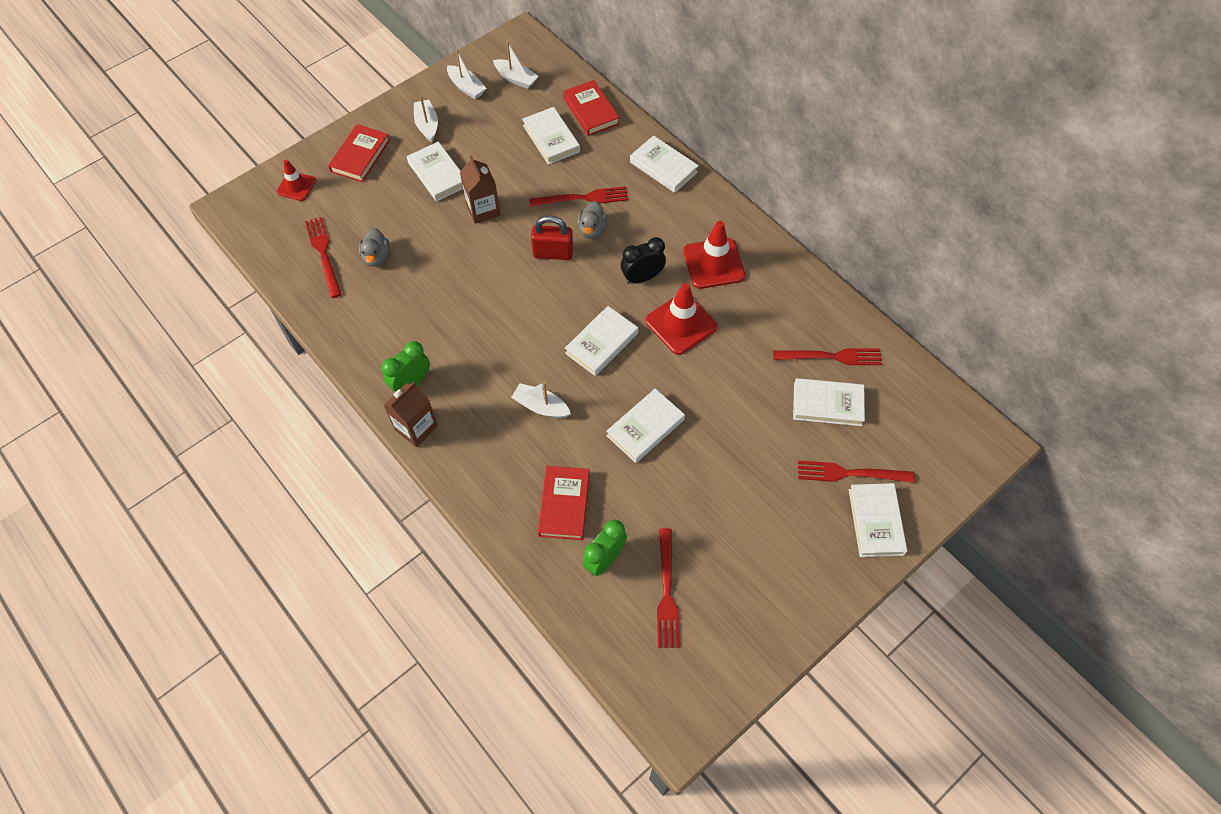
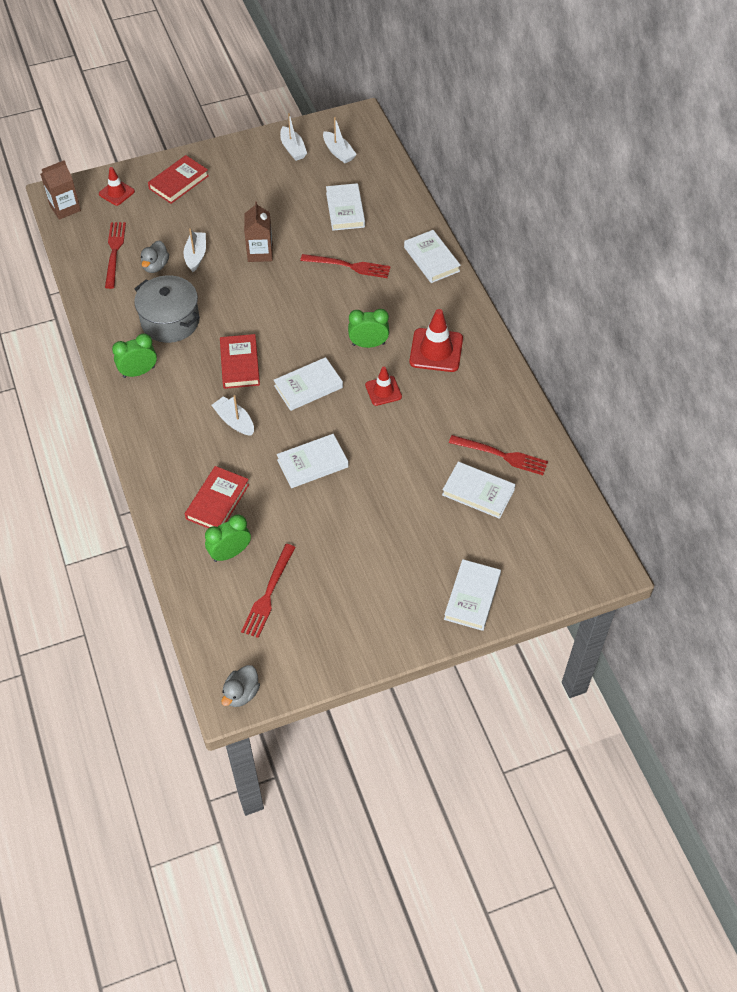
camera: 20 degrees right, 5 degrees down
(416, 428) = (127, 407): brown carton -> brown carton (65, 208)
(420, 314) = (170, 321): none -> grey pot
(427, 125) = (245, 171): white boat -> white boat (196, 255)
(437, 174) = (235, 214): white book -> none
(553, 253) = (302, 303): red padlock -> none
(590, 111) = (390, 196): red book -> red book (239, 364)
(592, 229) = (344, 294): grey duck -> grey duck (241, 693)
(642, 277) = (368, 344): black clock -> green clock
(681, 324) = (383, 391): red traffic cone -> red traffic cone, size x0.61
(850, 473) = (469, 552): red fork -> none

